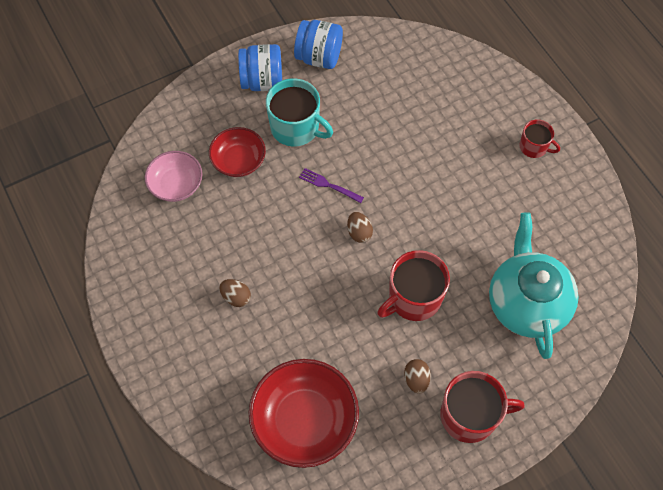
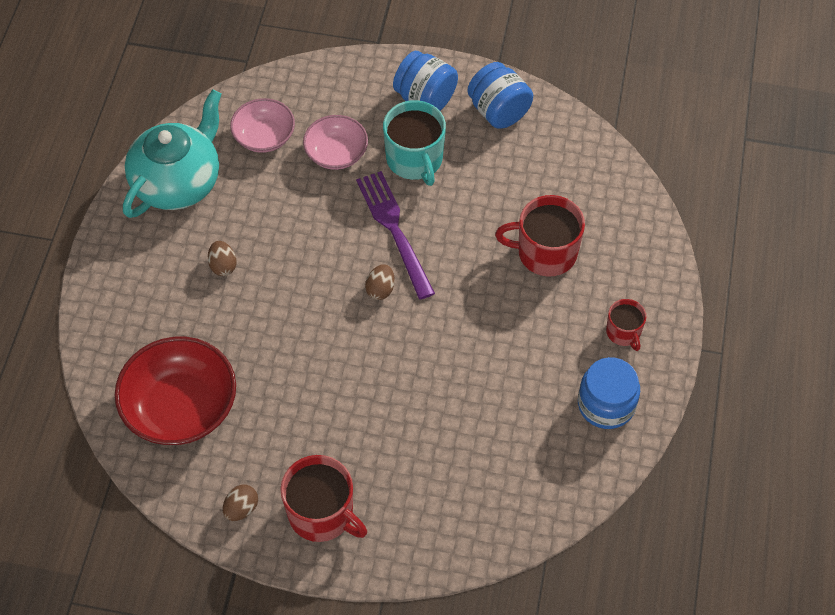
camera: 40 degrees right, 5 degrees down
(238, 161) = (336, 153): red bowl -> pink bowl
(329, 185) = (394, 230): purple fork -> purple fork, size x1.95
(413, 298) = (372, 380): red mug -> red mug (545, 252)
(416, 379) = (306, 448): brown egg -> brown egg (241, 509)
(526, 303) = (471, 461): turquoise teapot -> turquoise teapot (178, 182)
(568, 201) = (606, 404): none -> blue jar

